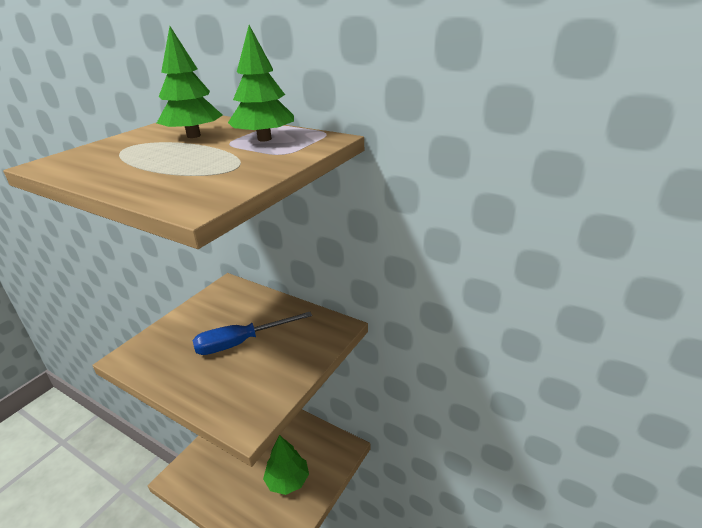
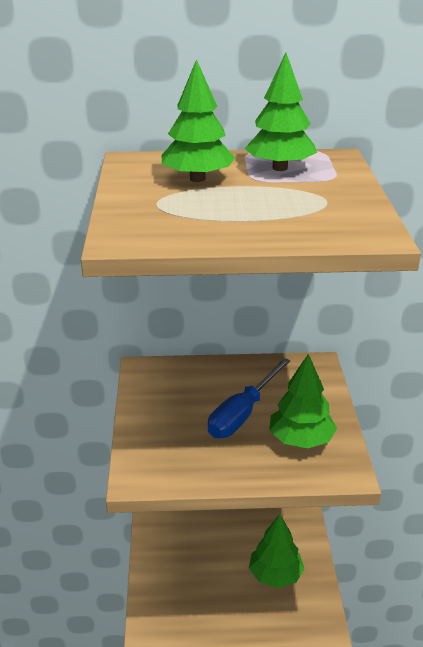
camera: 35 degrees left, 0 degrees up
(250, 381) = (301, 440): none -> green tree

